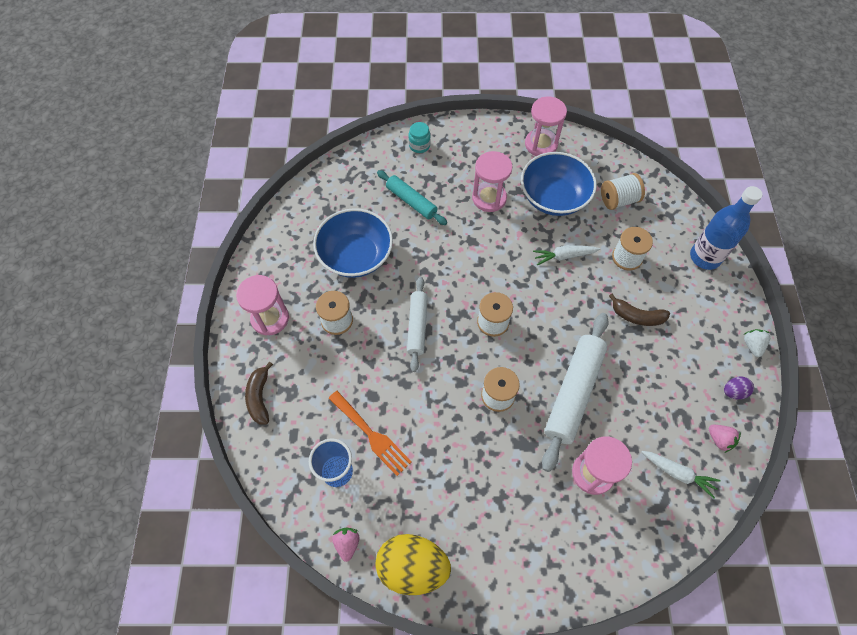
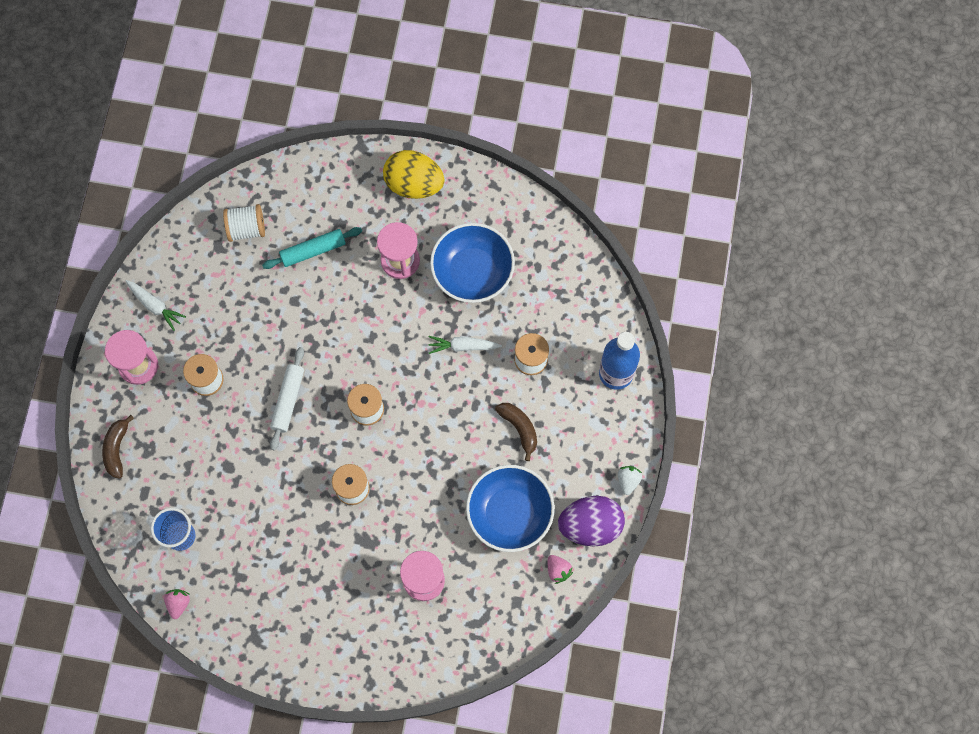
camera: 10 degrees right, 10 degrees up
(356, 255) = (239, 308): blue bowl -> blue bowl (509, 513)
(371, 435) = (220, 506): orange fork -> none
(411, 201) = (313, 250): turquoise rolling pin -> turquoise rolling pin turned 75 degrees counterclockwise
(412, 567) = (234, 634): yellow egg -> yellow egg (414, 184)
(419, 145) = (337, 178): turquoise jar -> none
(541, 144) = (478, 199): pink hourglass -> none
(574, 393) = (429, 498): white rolling pin -> none
(618, 200) = (544, 287): white spool -> white spool (246, 228)
(637, 316) = (519, 428): brown banana -> brown banana turned 150 degrees counterclockwise
(678, 473) = (506, 595): white carrot -> white carrot (155, 306)
(733, 392) = (590, 525): purple egg -> purple egg, size x2.19

